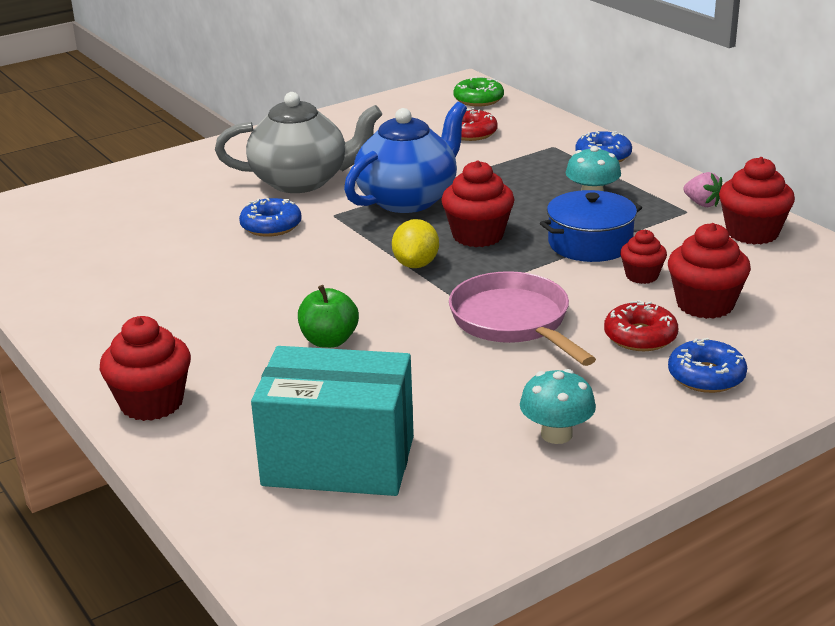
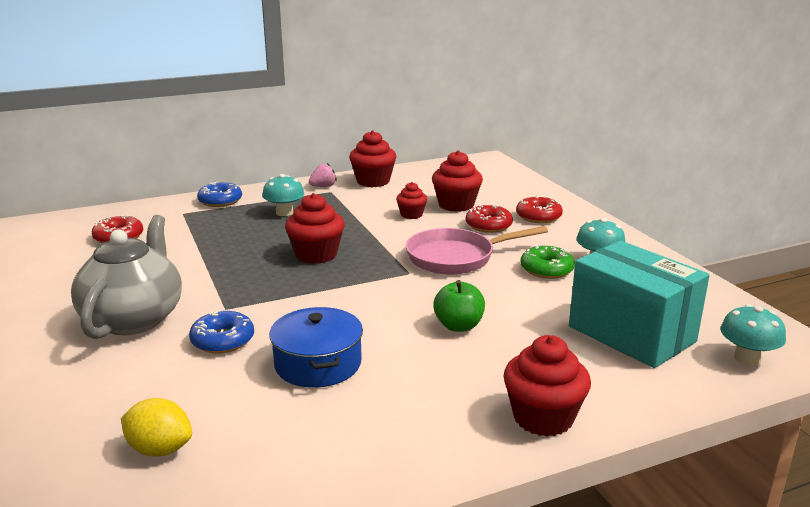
camera: 80 degrees left, 5 degrees down
(294, 555) = (747, 358): none -> turquoise mushroom
(338, 461) = (631, 334): turquoise box -> turquoise box turned 60 degrees counterclockwise
(408, 199) = (226, 274): blue teapot -> none
(416, 264) = (348, 281): yellow lemon -> yellow lemon (160, 449)
(478, 100) = (50, 227): green donut -> green donut (546, 269)
(590, 243) = (356, 222): blue pot -> blue pot (318, 364)
(706, 376) = (538, 216): blue donut -> red donut

